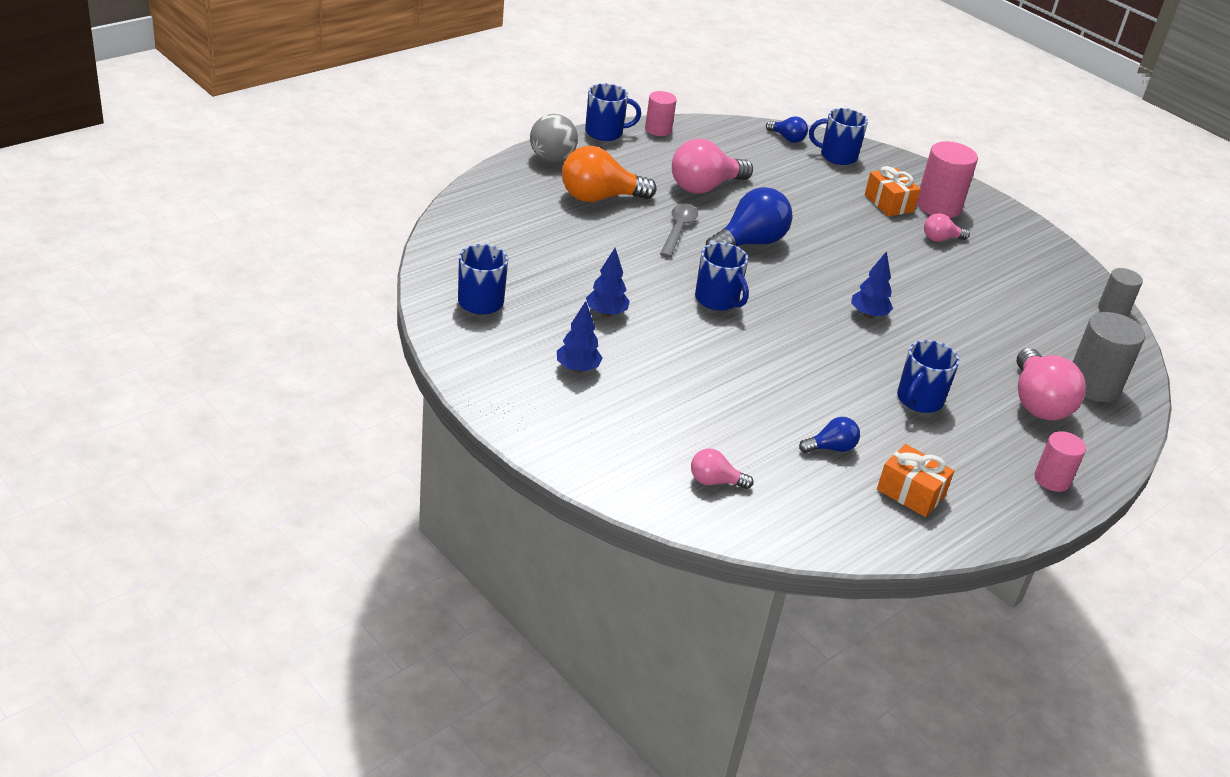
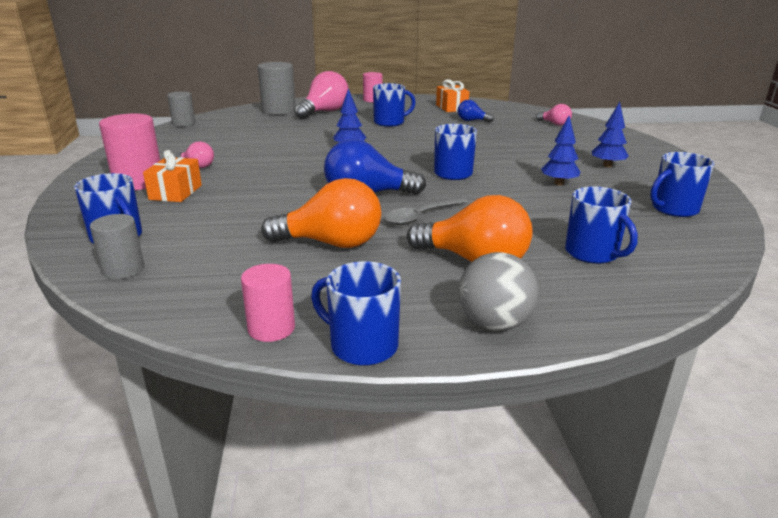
camera: 140 degrees left, 10 degrees down
(526, 226) = (592, 253): none -> blue mug
(704, 187) = (331, 243): pink light bulb -> orange light bulb
(787, 138) = (123, 269): blue light bulb -> grey cylinder

